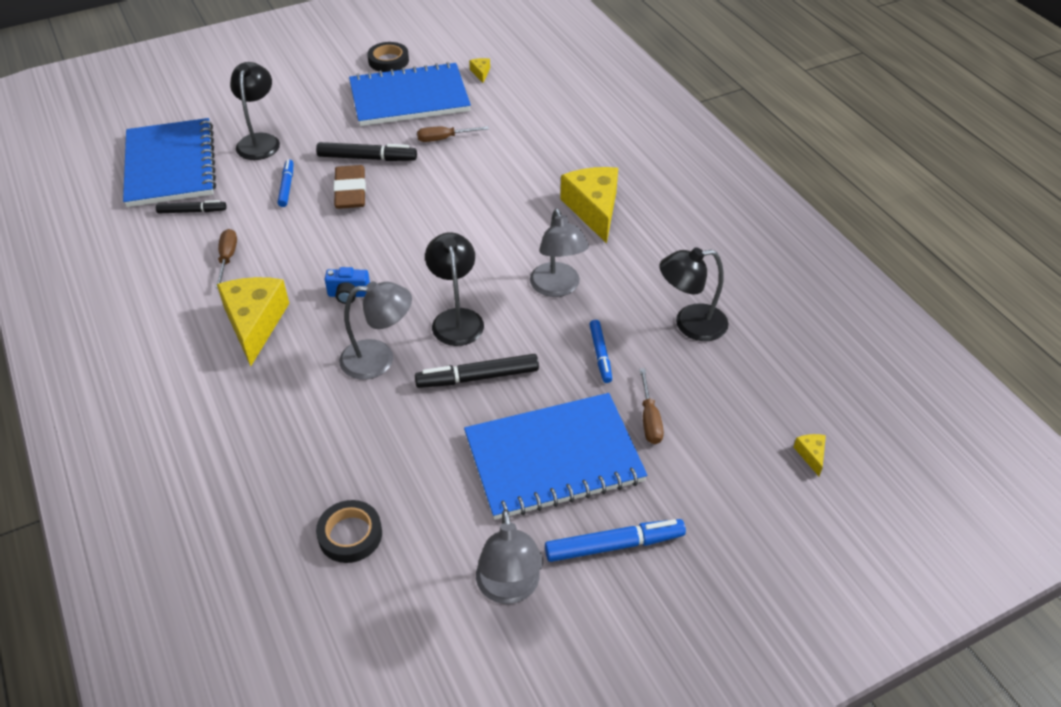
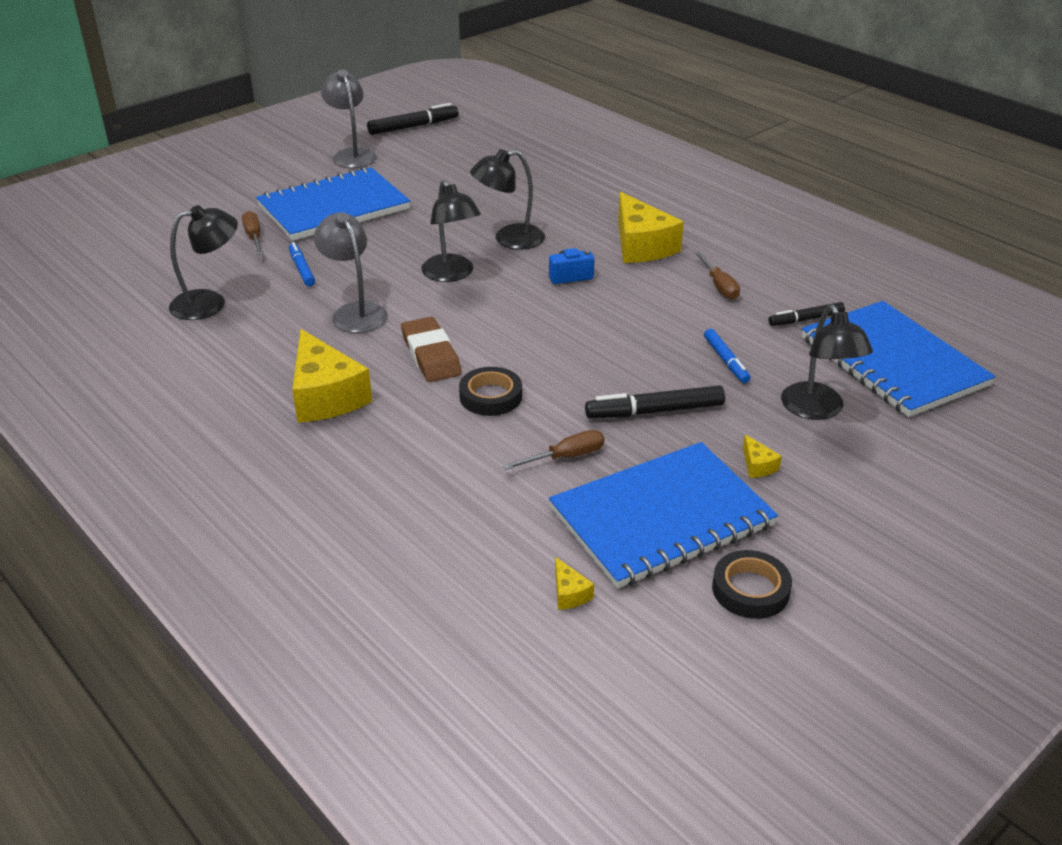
camera: 165 degrees right, 10 degrees down
(350, 191) = (644, 368): brown eraser -> brown eraser (431, 355)
(350, 535) = (471, 160): black tape -> black tape (490, 396)
(379, 359) = (509, 239): grey lamp -> black lamp
(478, 377) = (413, 240): black marker -> black marker (413, 127)
(613, 545) = (281, 178): blue marker -> none
(811, 455) = (114, 236): yellow cheese -> yellow cheese (757, 465)

